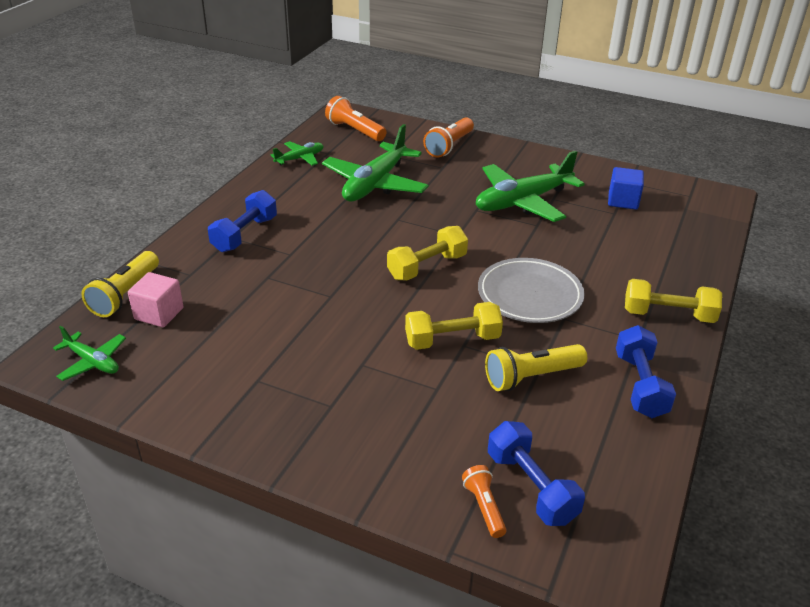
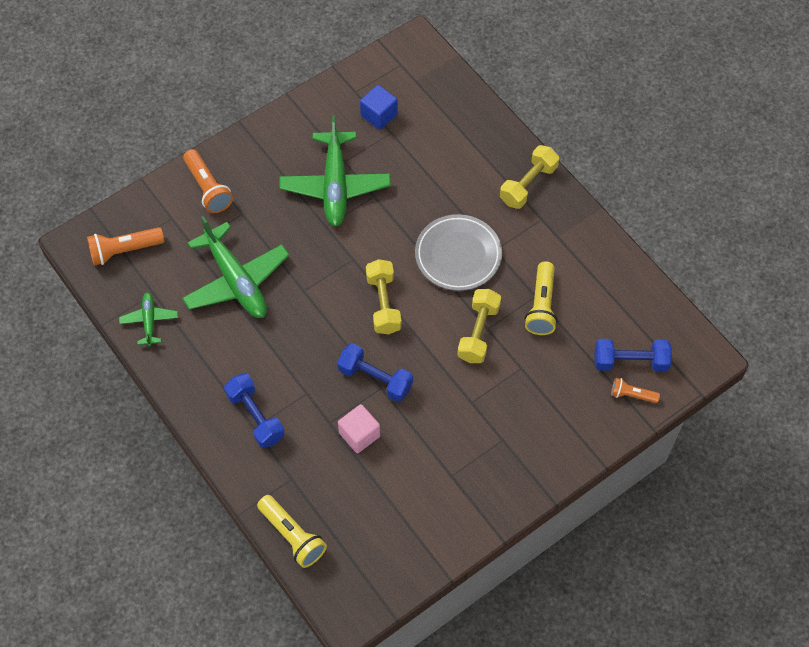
camera: 60 degrees left, 25 degrees up
(93, 362) = (369, 580): green plane -> none
(159, 314) = (334, 518): pink cube -> pink cube (359, 434)
(640, 385) = (582, 249): blue dumbbell -> blue dumbbell (375, 379)

